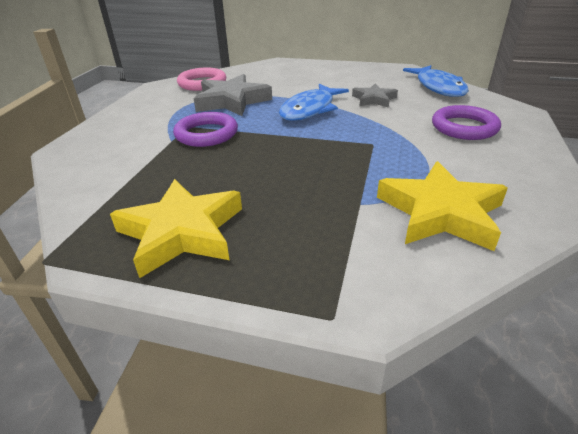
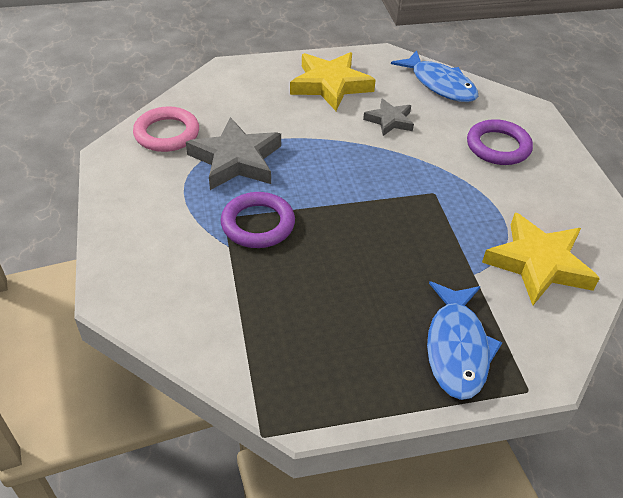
camera: 30 degrees left, 10 degrees up
(181, 232) = (354, 358): yellow star -> yellow star (330, 85)
(310, 109) = (336, 154): blue fish -> blue fish (457, 348)

